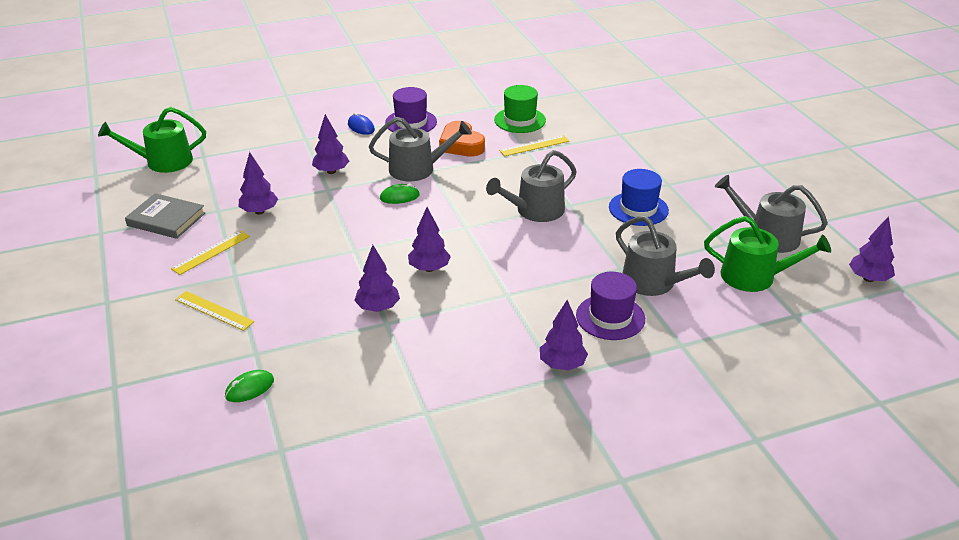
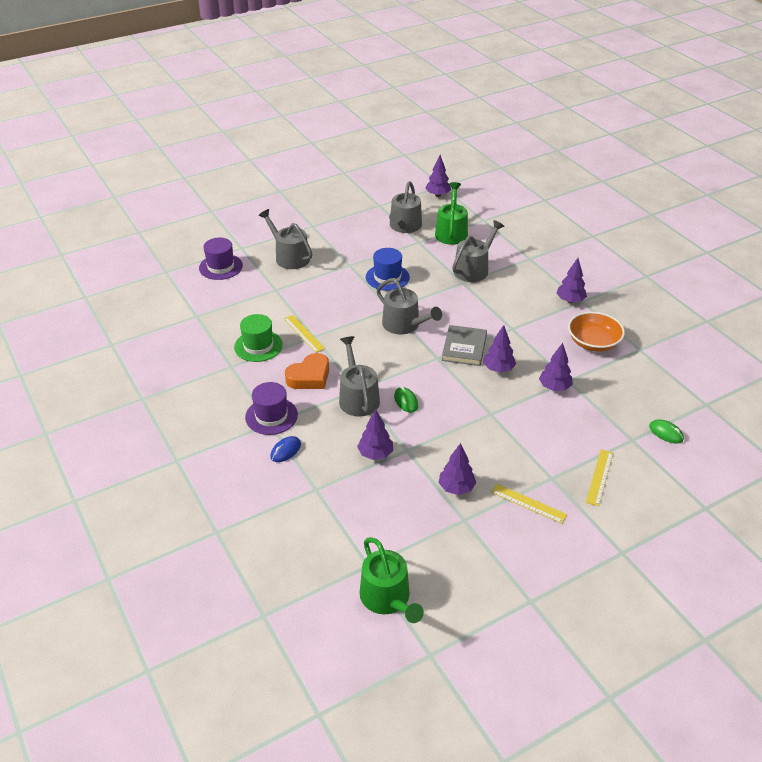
camera: 100 degrees left, 5 degrees up
(166, 219) = (491, 555): grey book -> grey book (464, 348)
(456, 365) = (593, 342): none -> orange bowl
(610, 317) = (516, 285): purple hat -> purple hat (220, 267)
(687, 145) = (289, 257): none -> grey watering can

